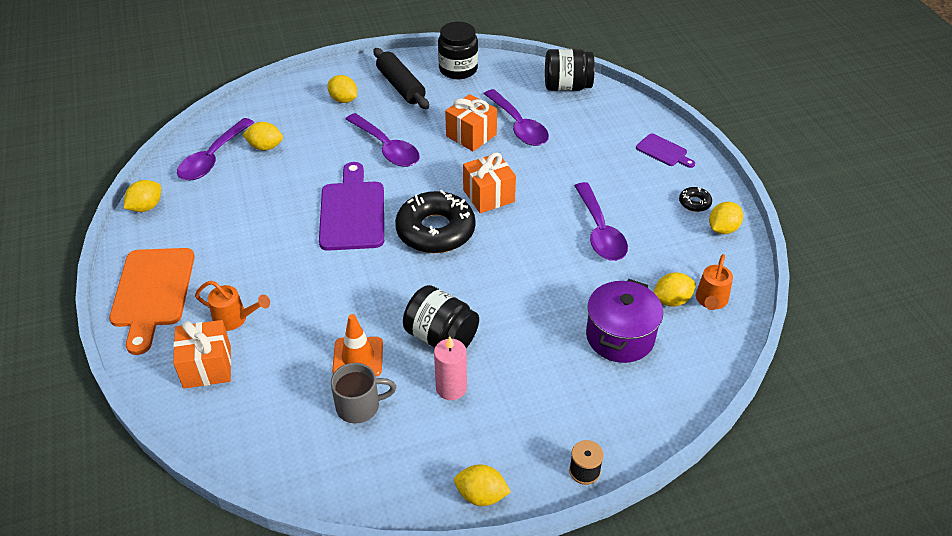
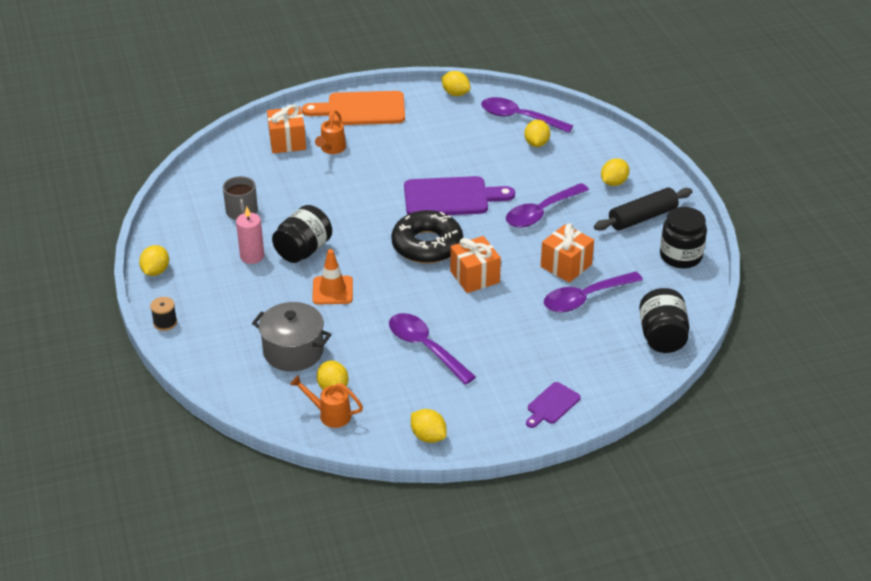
camera: 90 degrees right, 5 degrees down
(358, 357) = (287, 209): orange traffic cone -> orange traffic cone (332, 290)
(600, 231) = (425, 347): purple spoon -> purple spoon turned 60 degrees clockwise
(620, 337) = (293, 351): purple pot -> grey pot
(694, 203) = (468, 420): black donut -> none

